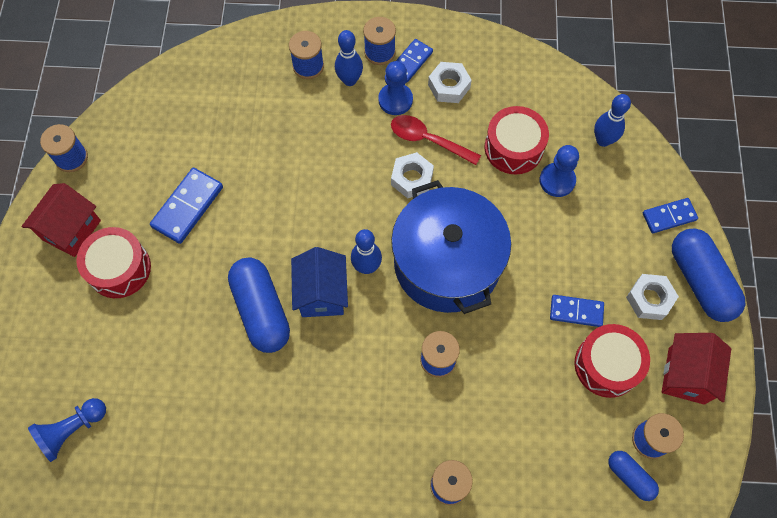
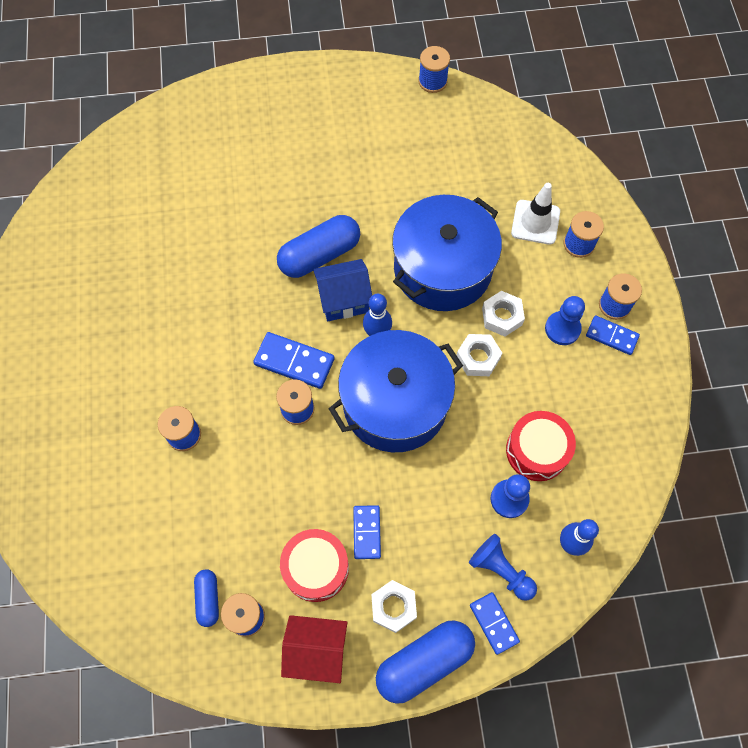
camera: 80 degrees right, 0 degrees up
(71, 230) = (366, 99): red house -> none
(72, 430) = (198, 144): blue pawn -> blue pawn (500, 570)
(119, 268) = (338, 141): red drum -> none
(187, 207) = (406, 177): blue domino -> blue domino (294, 361)
(274, 97) = (535, 222): none -> white traffic cone
(306, 191) = (442, 268): none -> blue pot
(349, 80) = (573, 283): blue bowling pin -> none
(428, 140) = (524, 366): red spoon -> none
(449, 86) = (593, 377): white nut -> white nut (502, 317)
(630, 477) = (208, 599): blue capsule -> blue capsule turned 45 degrees counterclockwise

